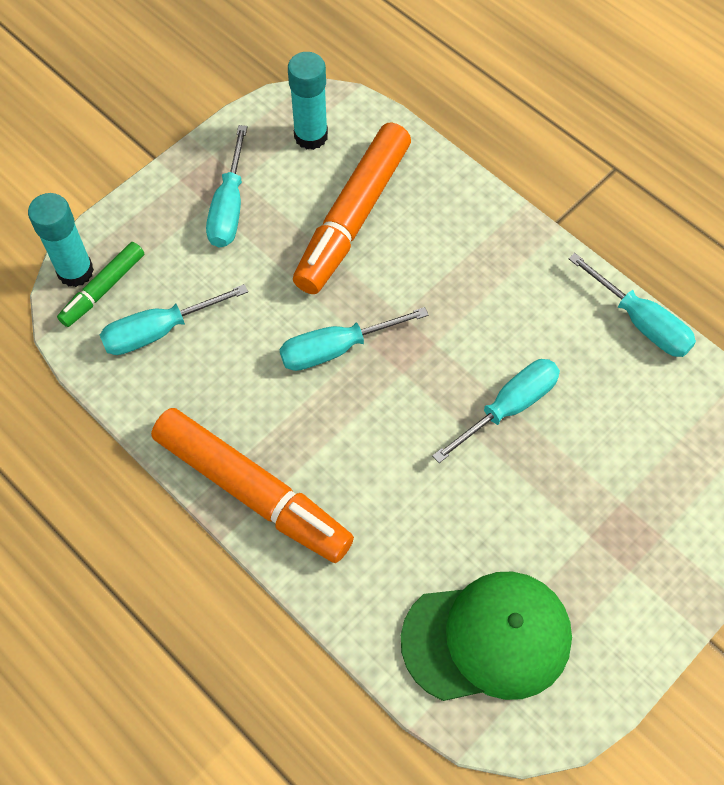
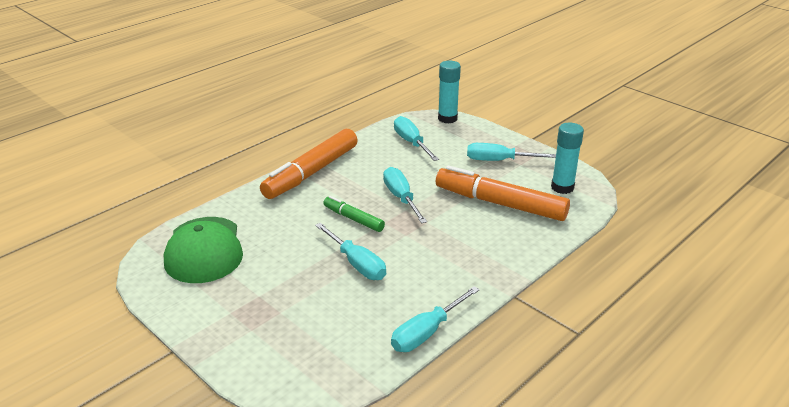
camera: 90 degrees right, 30 degrees down
(103, 289) = (437, 126): green marker -> green marker (353, 219)

